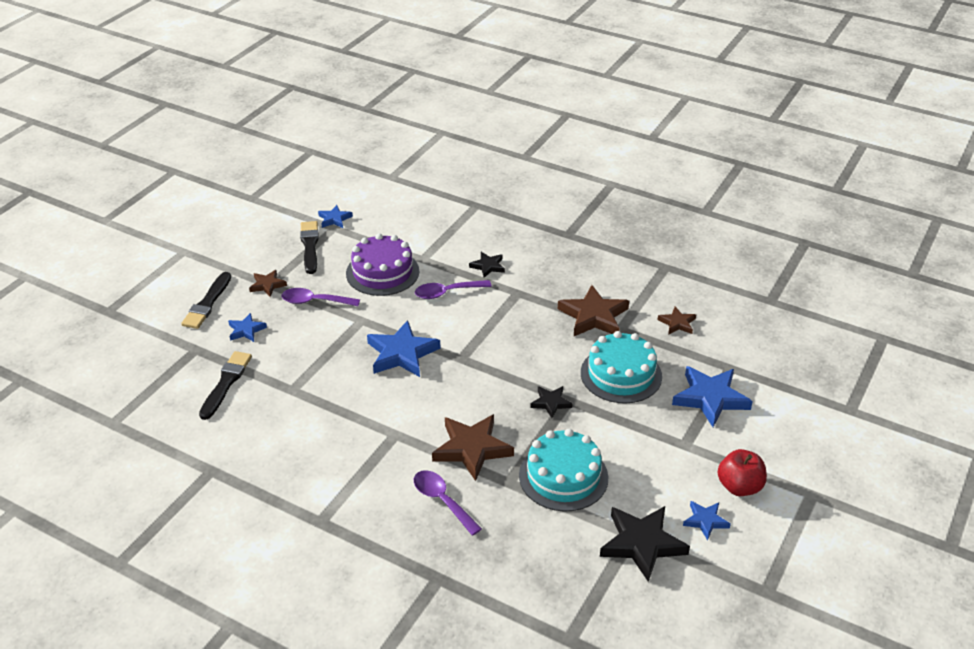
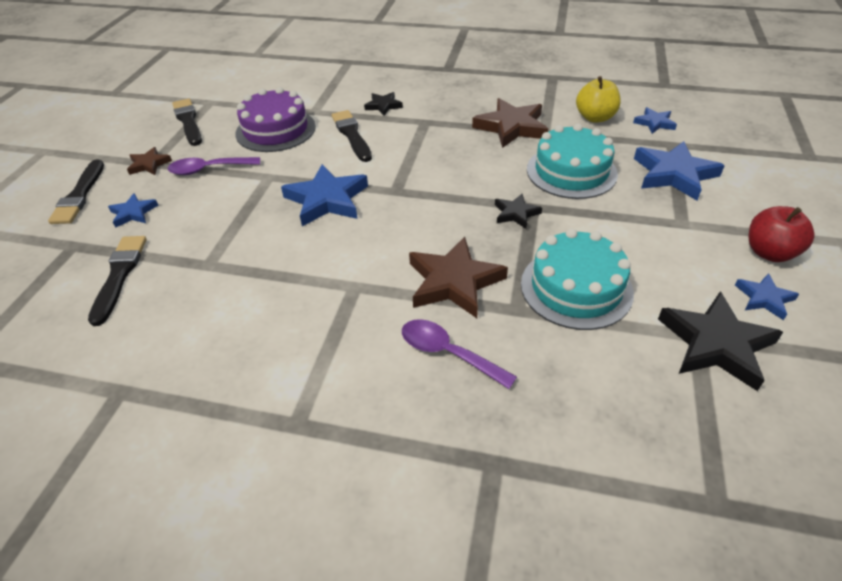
camera: 15 degrees left, 5 degrees up
(334, 219) = (208, 95): blue star -> blue star (654, 123)
(447, 293) = (352, 135): purple spoon -> black brush
(677, 323) = (595, 118): brown star -> yellow apple

